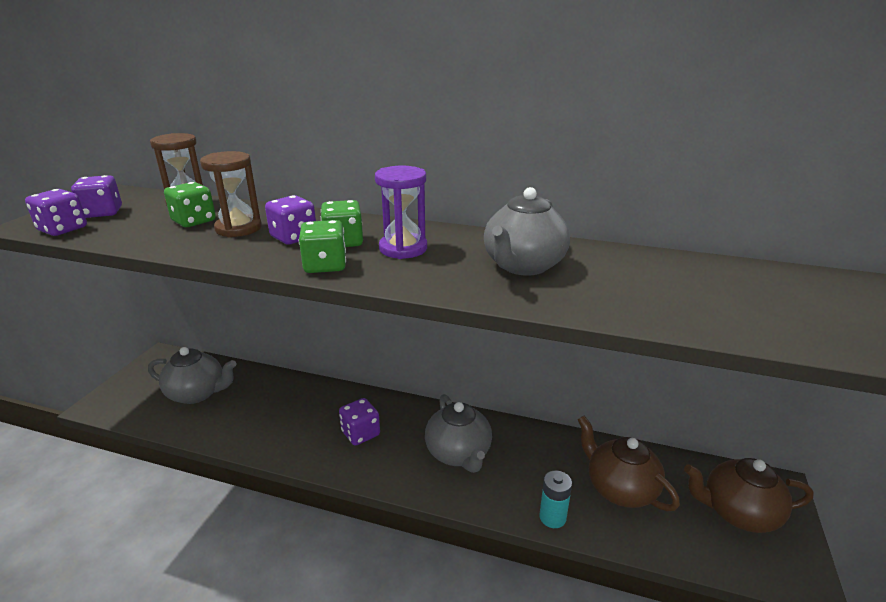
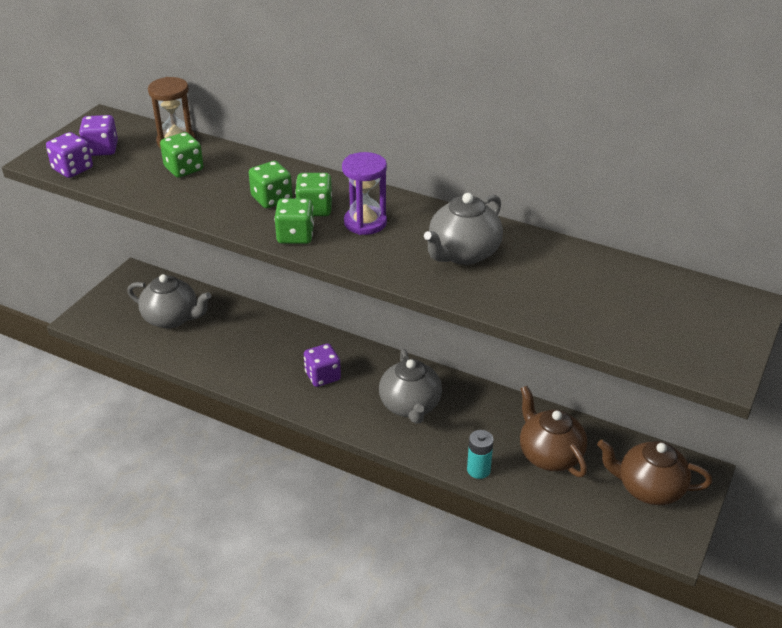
camera: 10 degrees right, 10 degrees up
(238, 228) = (223, 182): brown hourglass -> none
(294, 237) = (272, 199): purple dice -> green dice

